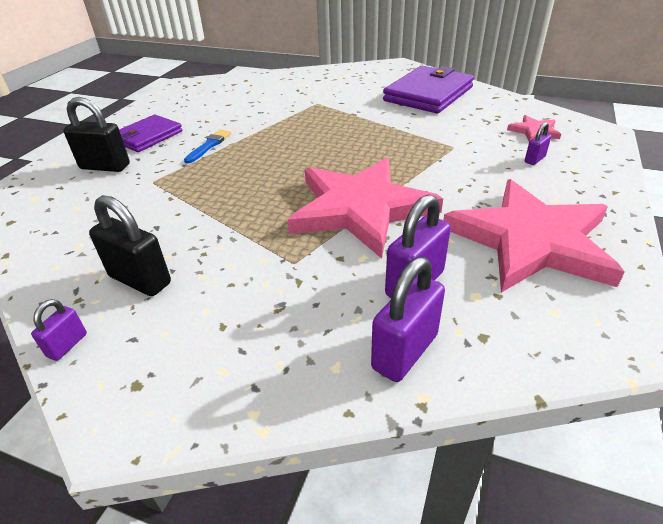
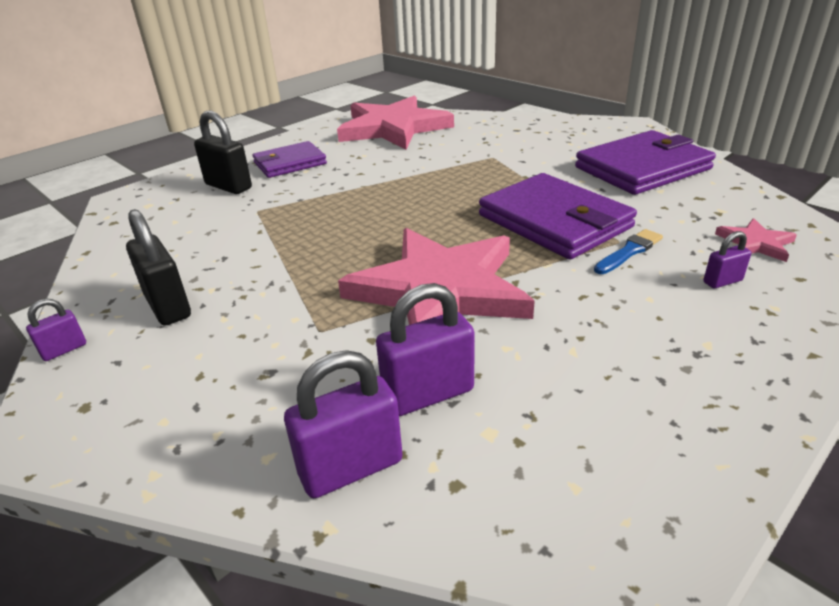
camera: 25 degrees right, 5 degrees down
(209, 145) = (339, 184): blue brush -> blue brush (629, 251)
(400, 142) = (554, 221): none -> purple wallet
(531, 241) = (622, 386): pink star -> pink star (393, 128)

